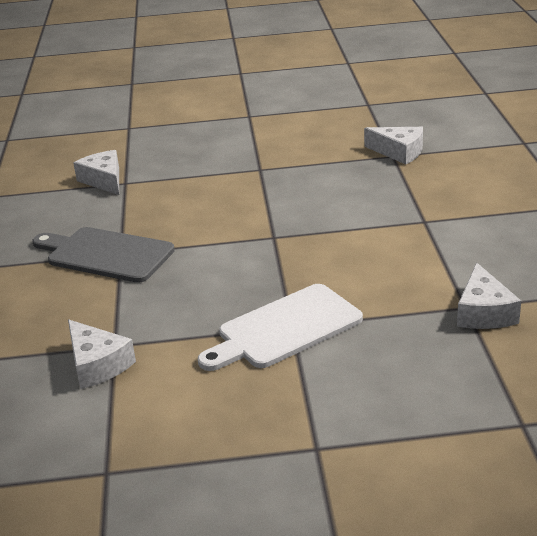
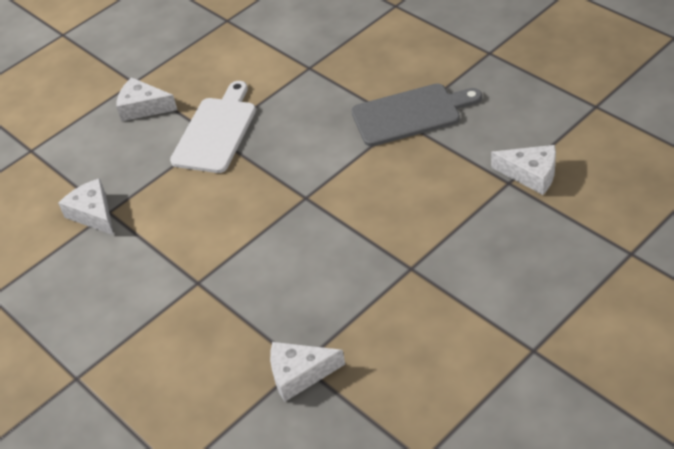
camera: 145 degrees right, 15 degrees up
(97, 365) = (303, 54): white cheese -> white cheese (143, 107)

